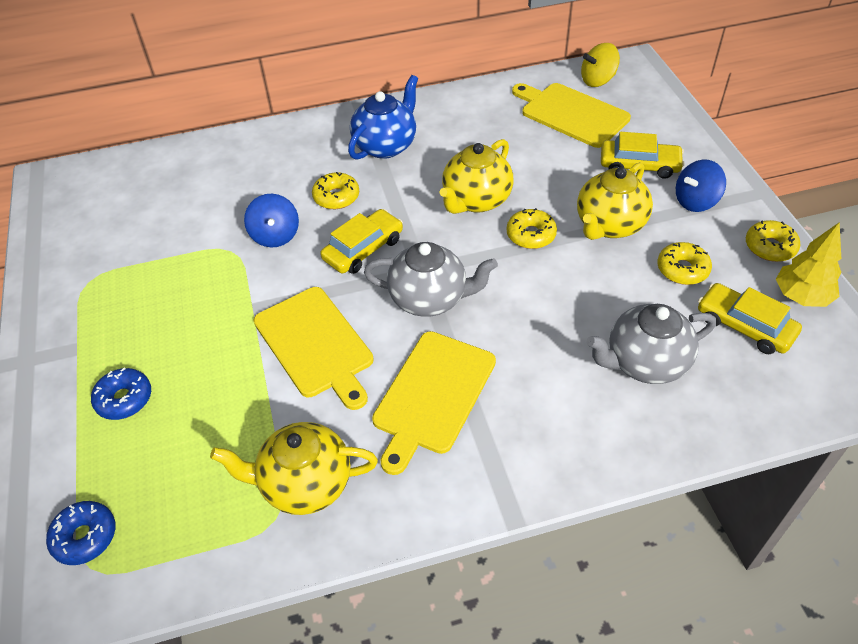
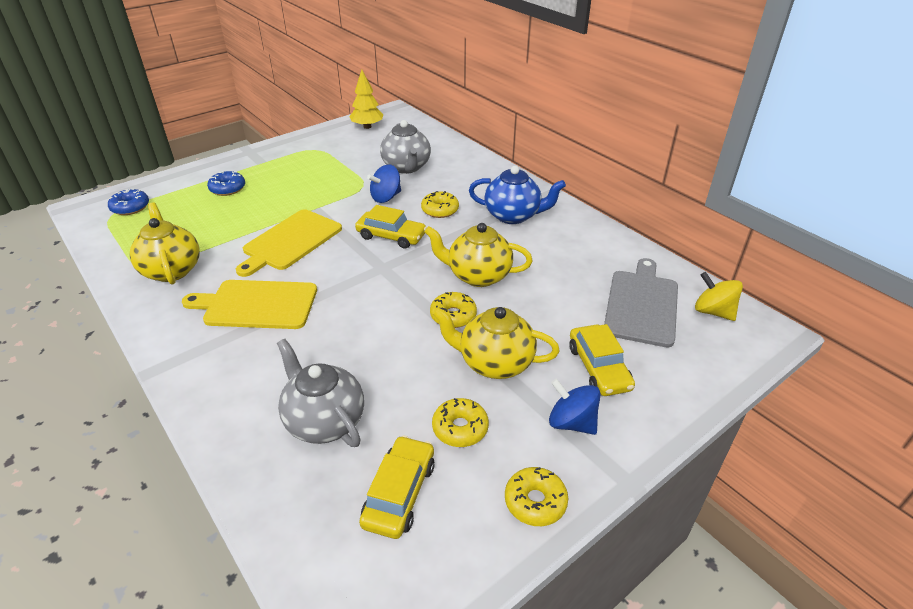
camera: 65 degrees right, 10 degrees down
(430, 299) = (353, 279): grey teapot -> grey teapot (406, 167)
(571, 114) = (641, 305): yellow cutting board -> grey cutting board
(801, 296) = (467, 543): yellow tree -> yellow tree (367, 127)

